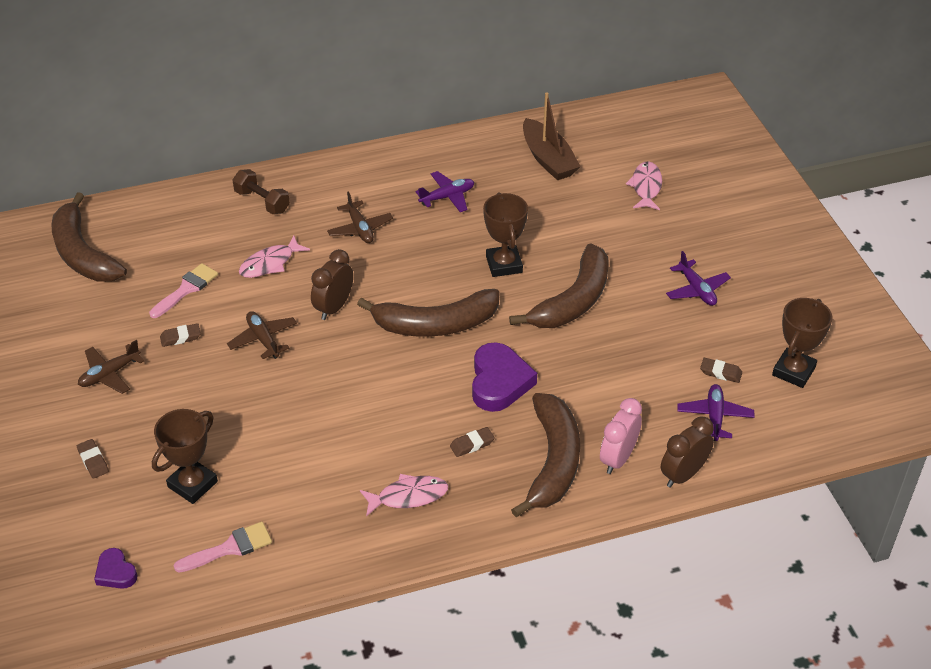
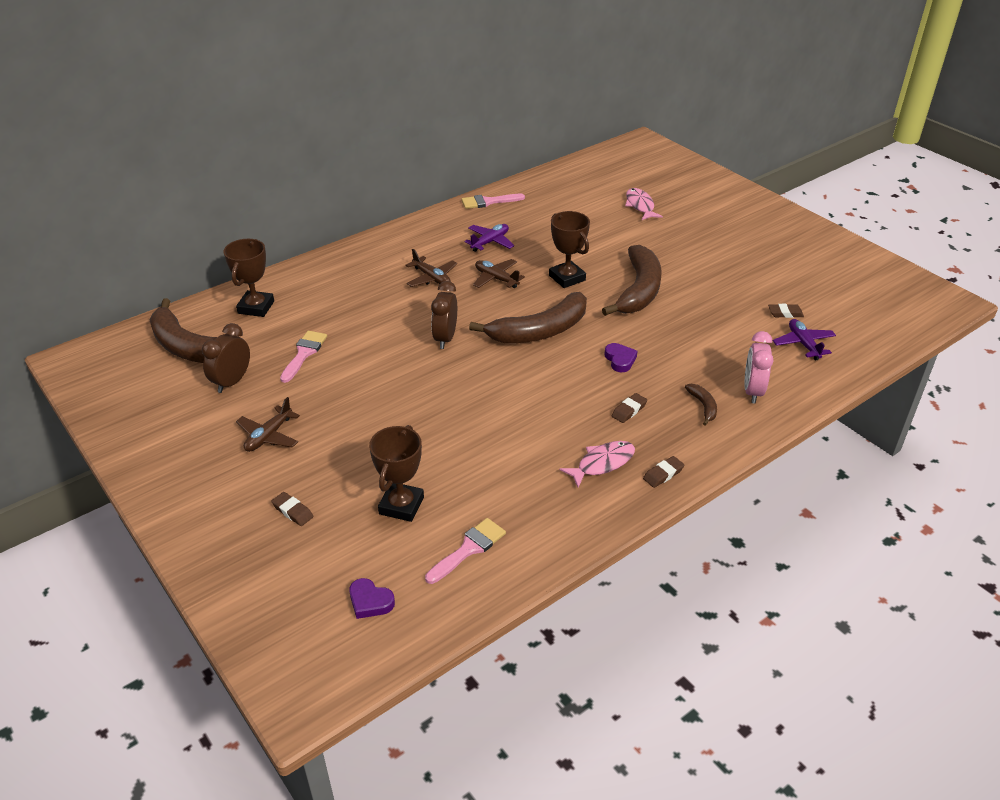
camera: 20 degrees left, 5 degrees down
(180, 337) = (320, 391): brown eraser -> brown eraser (663, 474)
(262, 201) = (334, 276): brown dumbbell -> none
(263, 339) = (397, 375): brown plane -> brown plane (496, 279)
(270, 263) = (369, 318): pink fish -> none
(475, 142) = (488, 202): none -> pink brush
(499, 382) = (620, 360): purple heart -> purple heart, size x0.54
(548, 159) = (553, 202): brown boat -> none
(553, 461) = (703, 406): brown banana -> brown banana, size x0.43
(683, 475) = (810, 390): brown clock -> brown clock (232, 382)
(697, 290) = (726, 263): purple plane -> none
(793, 371) = (836, 300): brown trophy -> brown trophy (256, 307)

